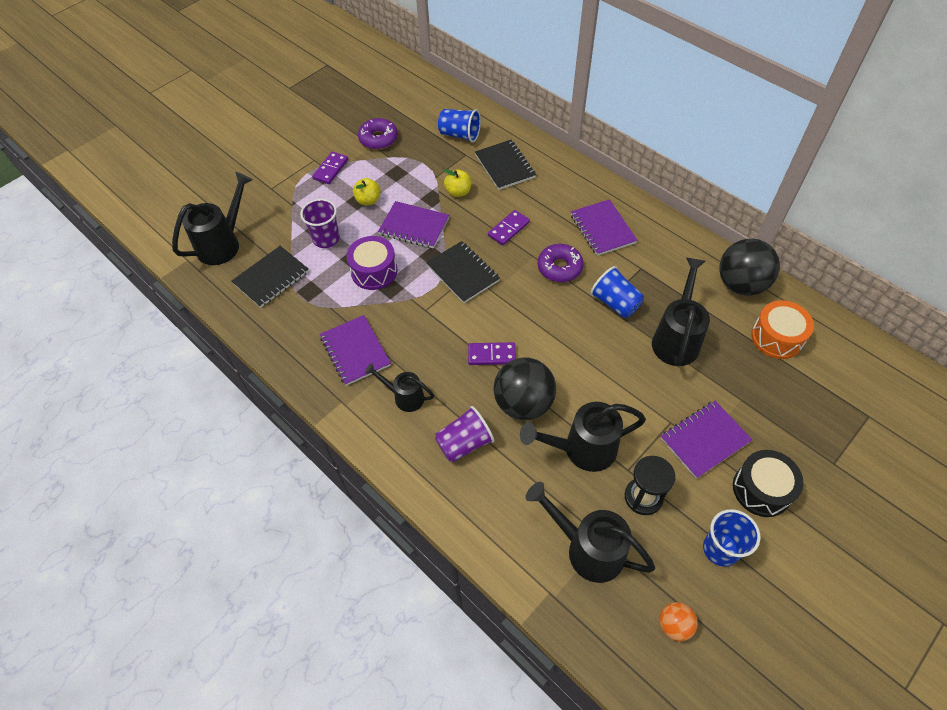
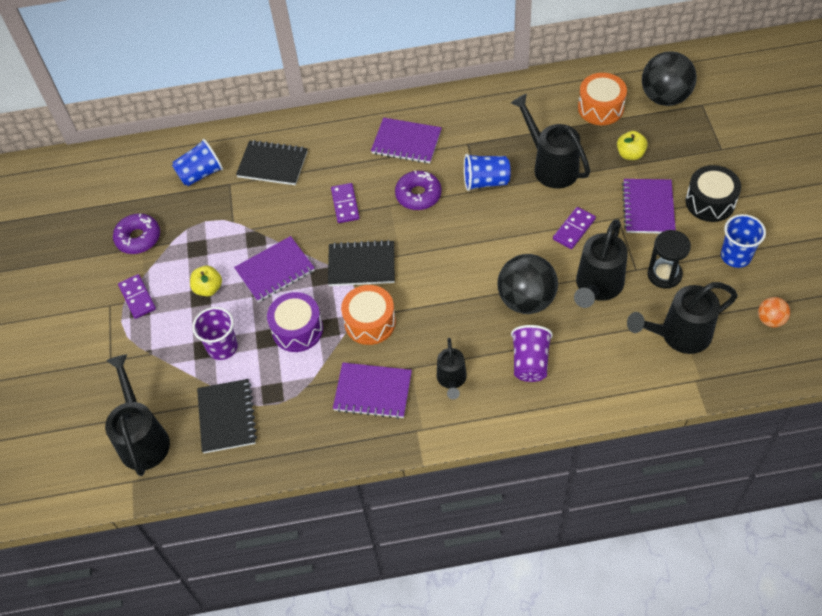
camera: 50 degrees left, 0 degrees up
(405, 397) = (451, 380): black watering can -> black watering can turned 60 degrees counterclockwise
(415, 311) = (370, 322): none -> orange drum
(458, 192) = (268, 215): yellow apple -> yellow apple (630, 154)
(491, 355) = (463, 294): purple domino -> purple domino (574, 229)
(740, 284) = (537, 95): black ball -> black ball (665, 97)

